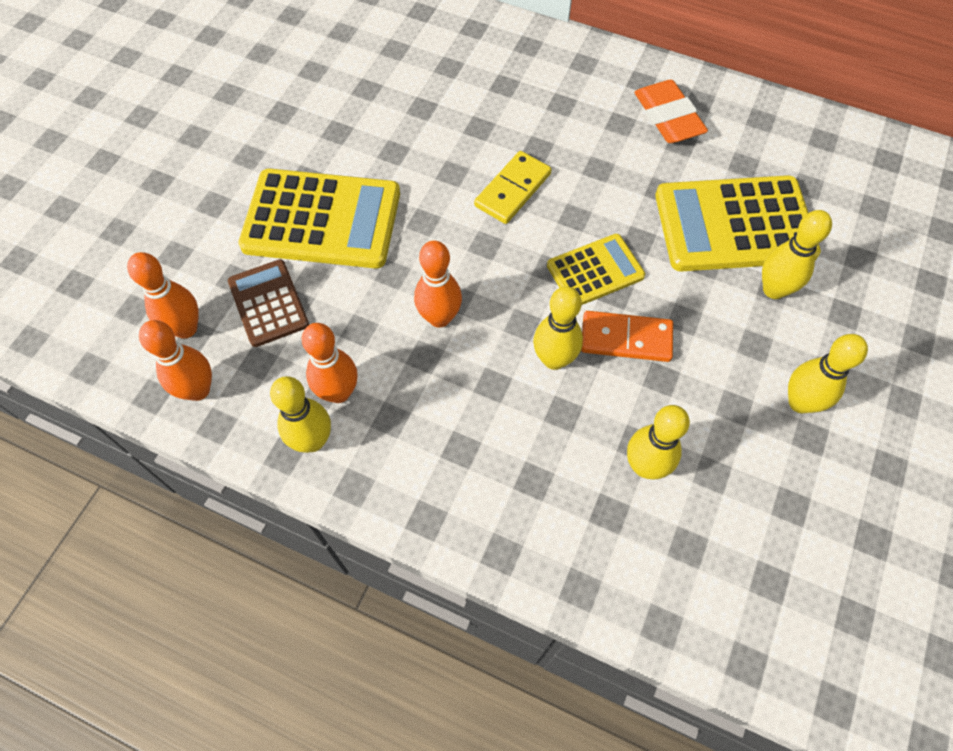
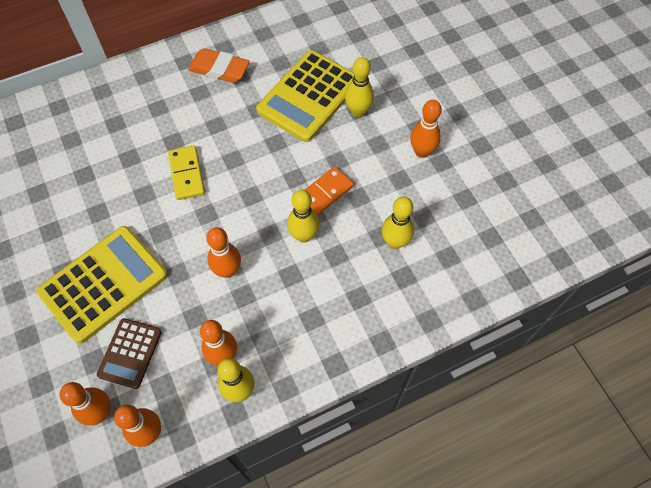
camera: 50 degrees left, 0 degrees up
(268, 303) = (130, 353): brown calculator -> brown calculator turned 90 degrees counterclockwise
(595, 271) = (273, 176): yellow calculator -> none
(800, 402) = (422, 151): yellow bowling pin -> orange bowling pin

